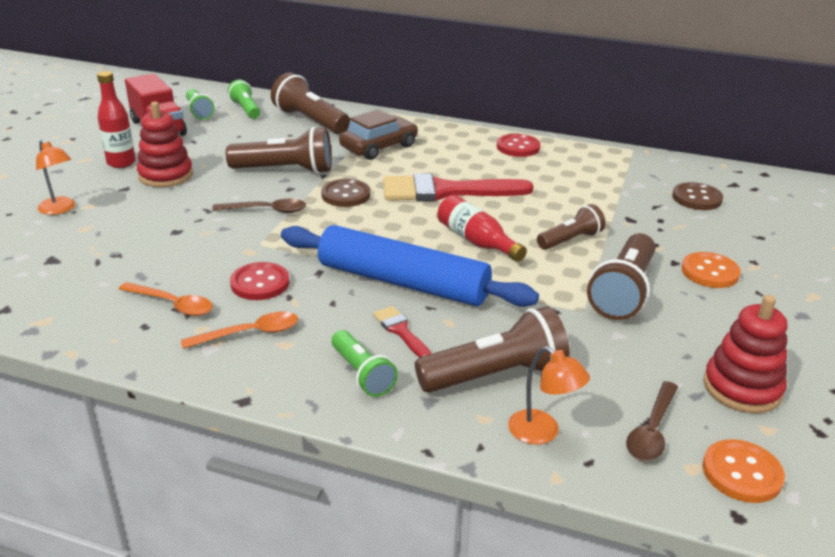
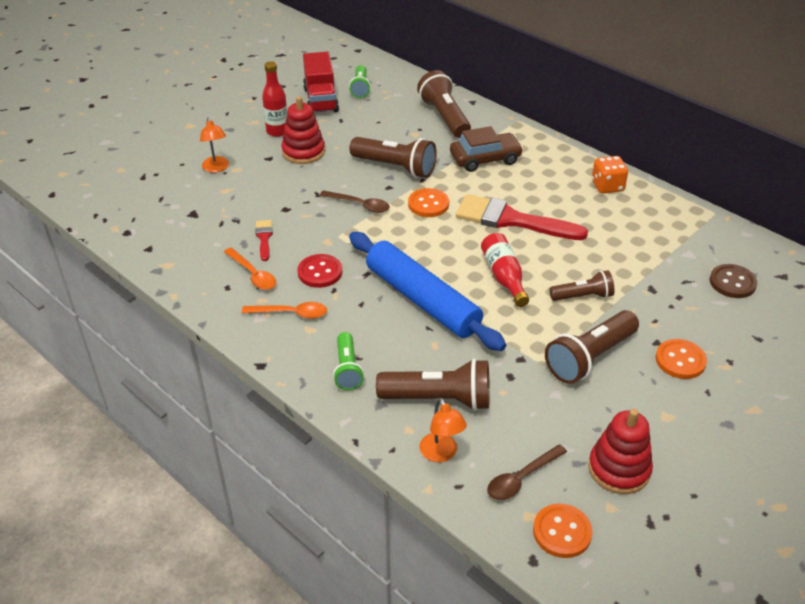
camera: 25 degrees right, 10 degrees up
(246, 109) = (399, 93): green flashlight -> none
(346, 195) = (428, 204): brown button -> orange button
(401, 331) = (395, 342): red brush -> red brush (264, 238)
(518, 147) = (607, 186): red button -> orange dice

